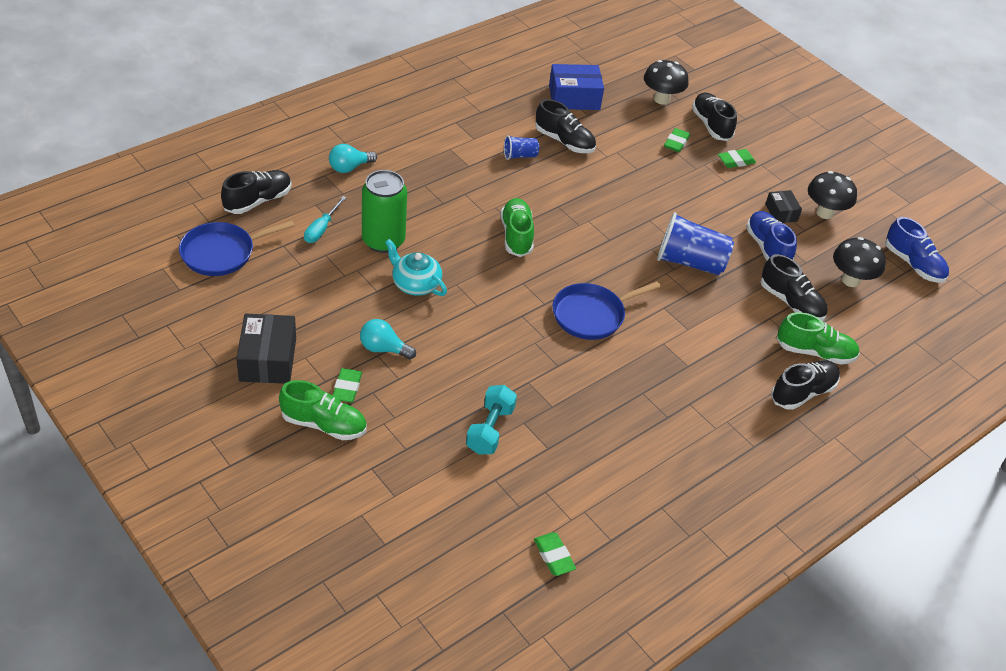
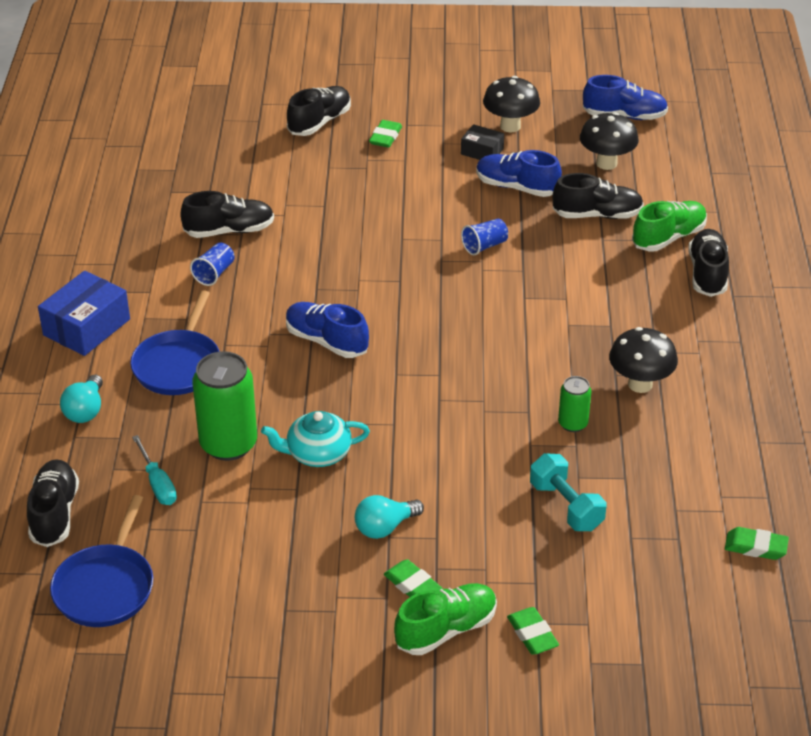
camera: 45 degrees left, 5 degrees down
(268, 359) = (311, 629): black box -> none
(516, 236) = (326, 341): green shoe -> blue shoe
(570, 394) = (573, 424): none -> green can
(574, 98) = (173, 187): blue box -> blue box (86, 327)
(591, 315) = (486, 351): blue pan -> blue pan (178, 365)
(661, 99) = (246, 131): black mushroom -> black mushroom (640, 384)
(676, 143) = (317, 159): green eraser -> green eraser (532, 634)
(690, 262) = (484, 246): blue cup -> blue cup, size x0.51
(711, 125) = (319, 122): black shoe -> black shoe turned 105 degrees clockwise

